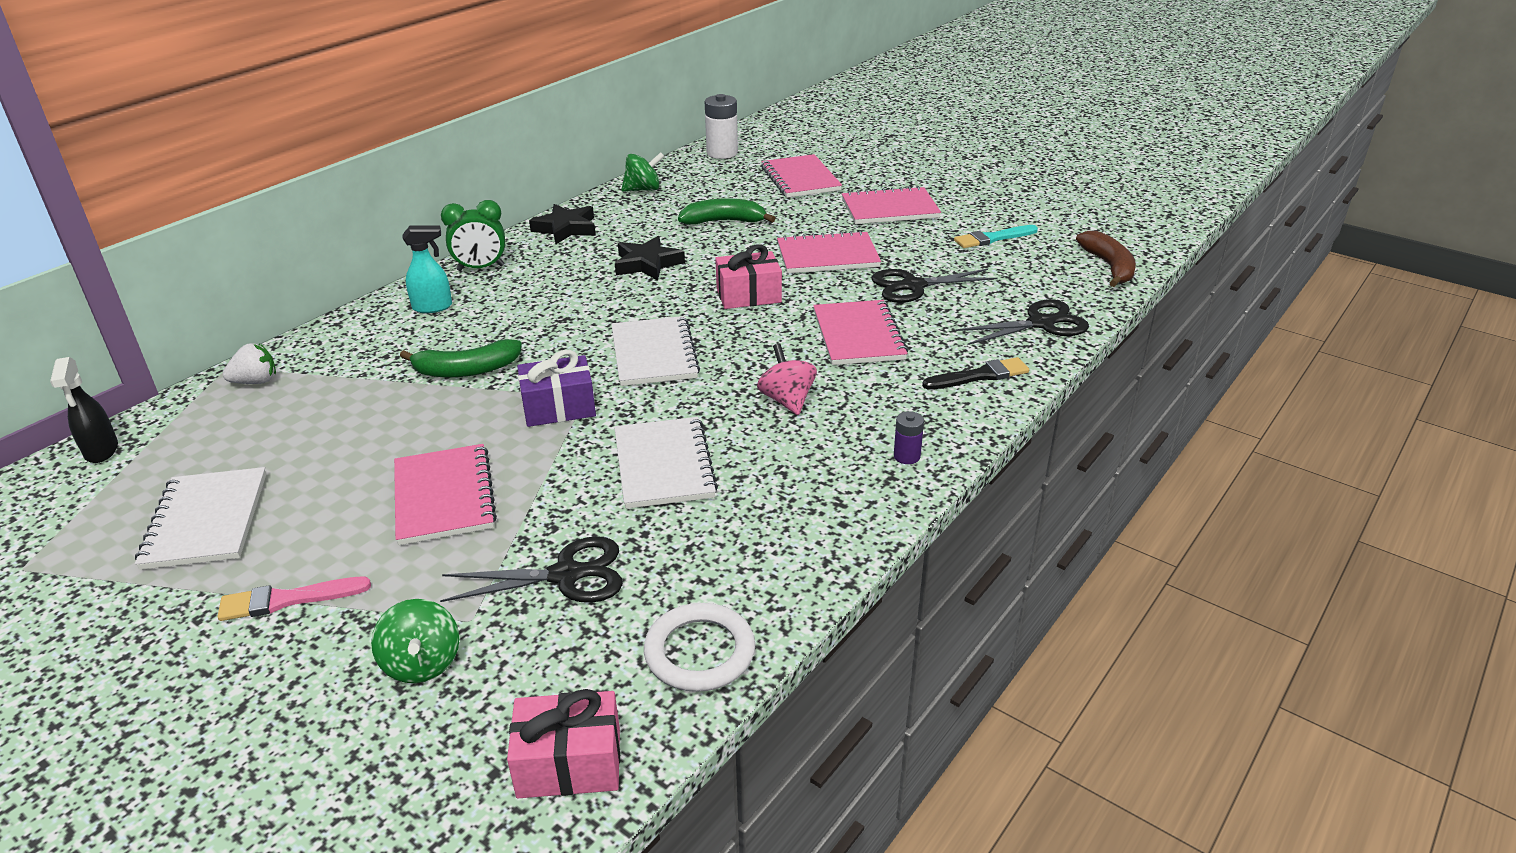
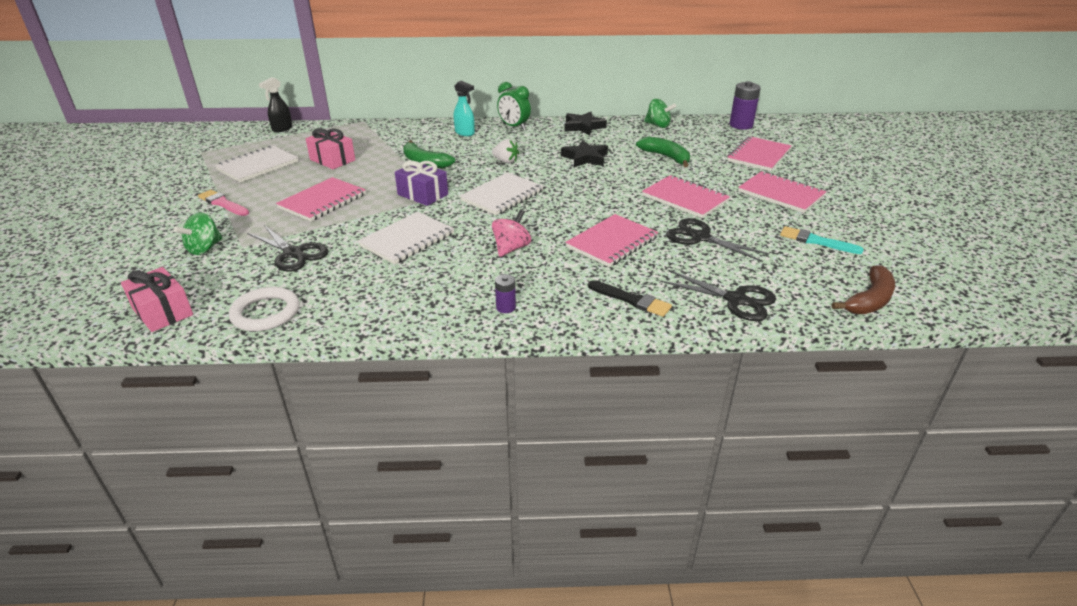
camera: 50 degrees right, 0 degrees up
(256, 381) = (360, 130): white strawberry -> white strawberry (506, 161)
(722, 153) = (741, 125): white battery -> purple battery
(748, 295) = (600, 195): pink gift -> pink gift (332, 160)

